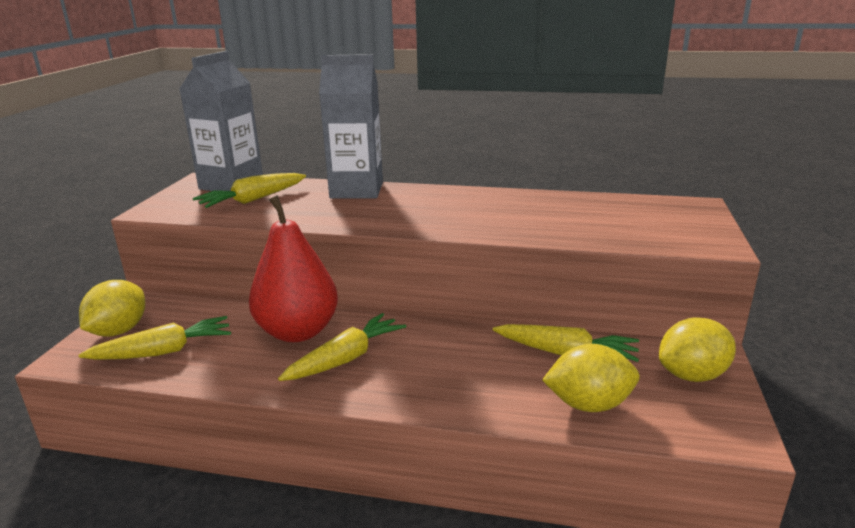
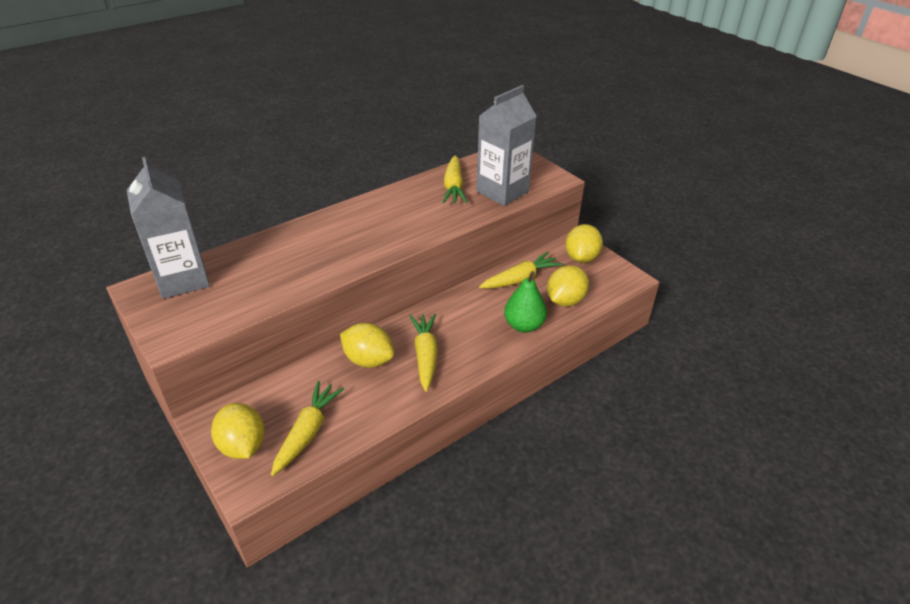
camera: 50 degrees left, 15 degrees up
(252, 200) = (237, 284): yellow carrot -> yellow carrot (454, 187)
(298, 332) = (368, 360): red pear -> yellow lemon
(356, 190) = (300, 234): grey carton -> grey carton (502, 191)
(490, 396) = (524, 325): none -> green pear

